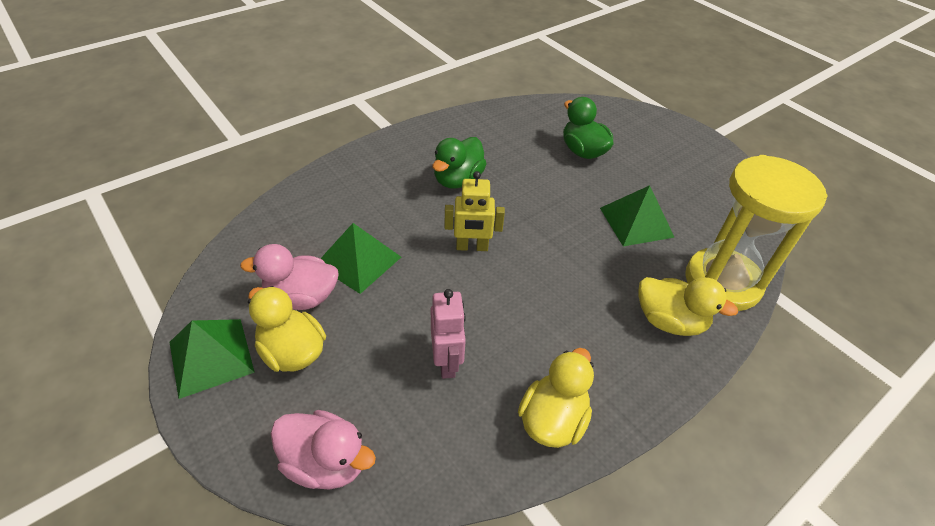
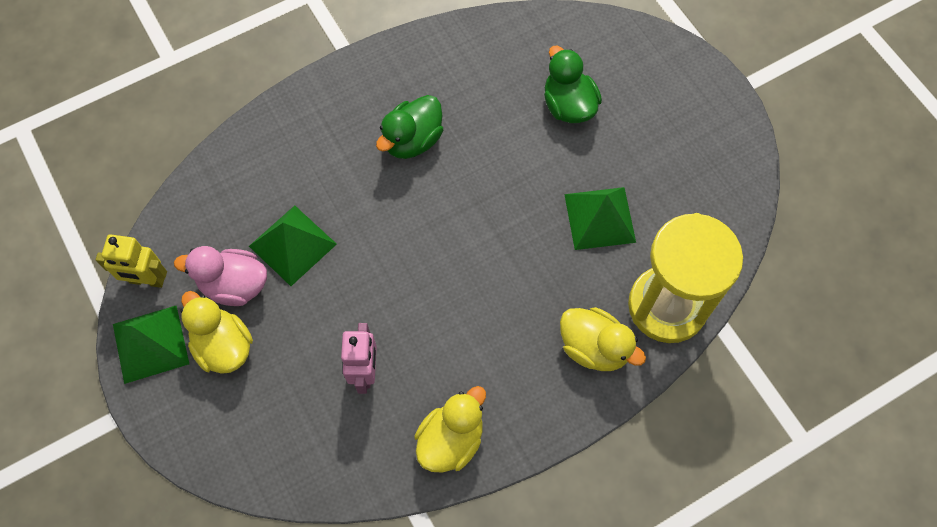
camera: 10 degrees right, 20 degrees up
(326, 462) = (248, 457): pink duck -> none
(472, 247) = (412, 237): yellow robot -> yellow robot (147, 280)

